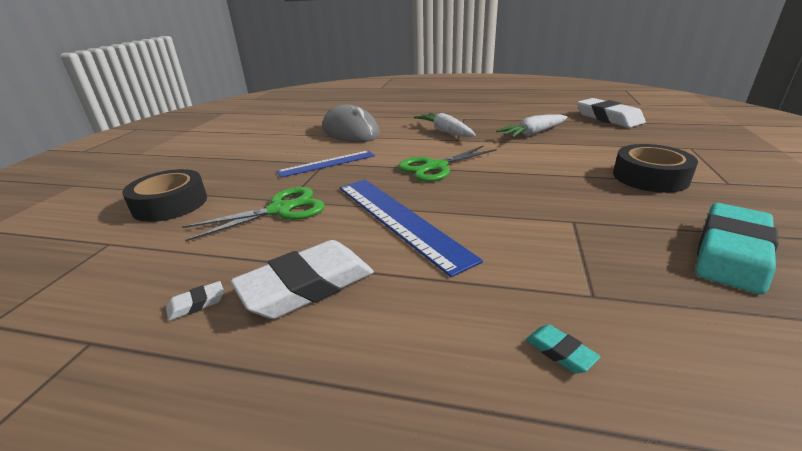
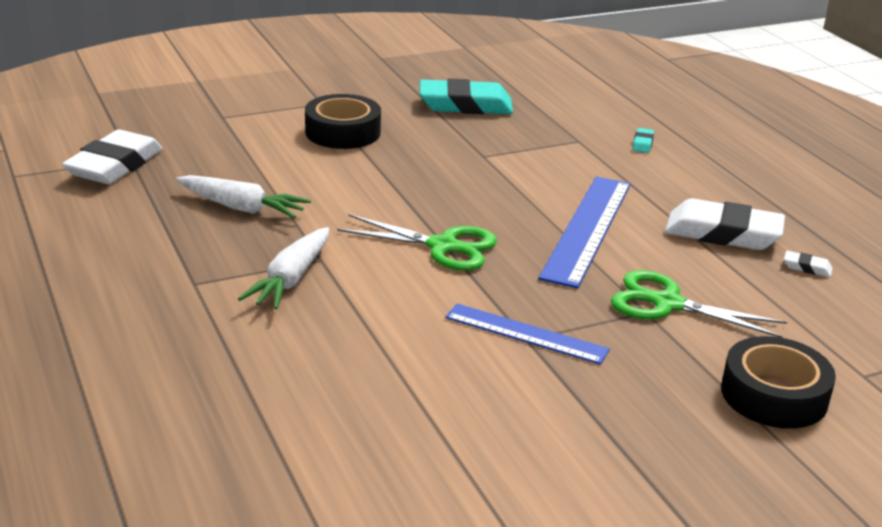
camera: 130 degrees left, 0 degrees up
(350, 131) = (374, 379): grey mouse -> none

